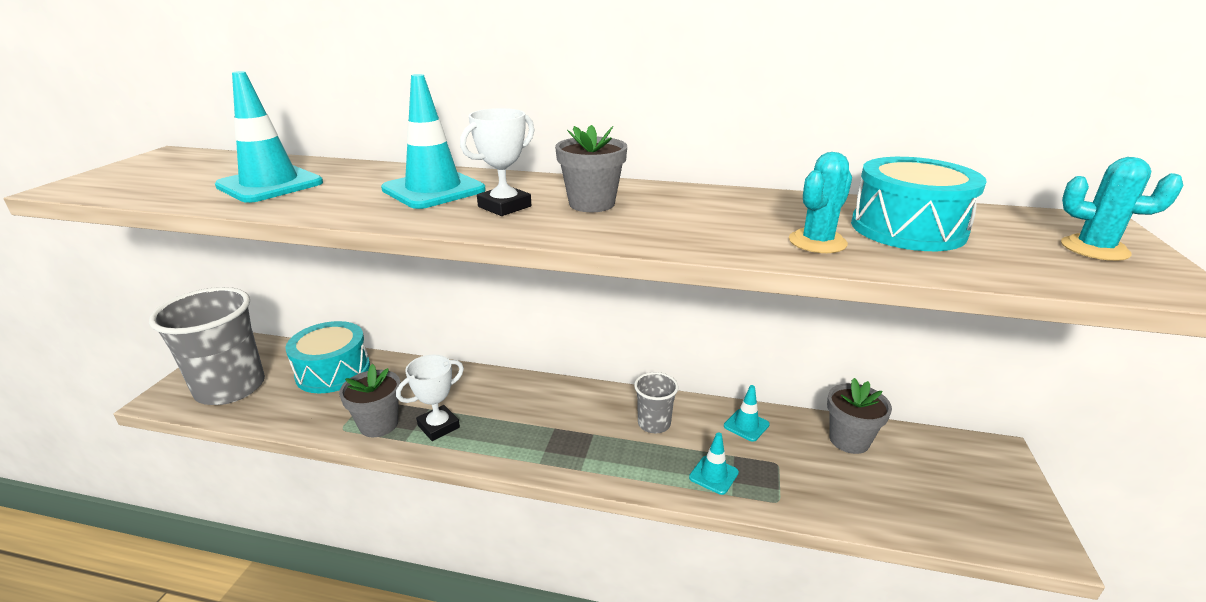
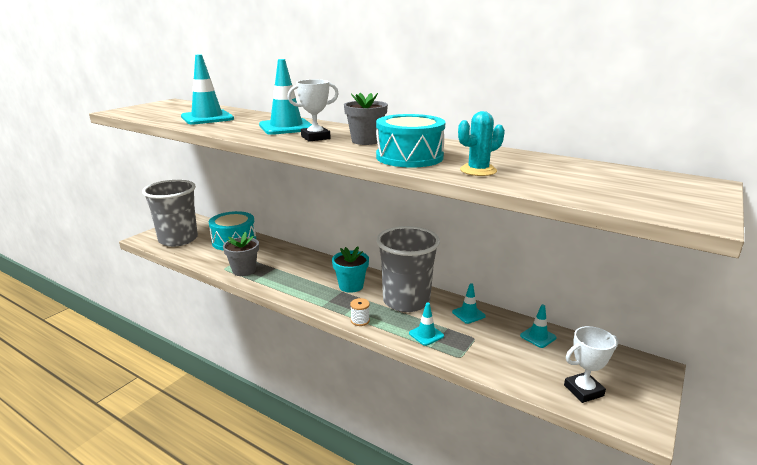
camera: 20 degrees right, 5 degrees down
(438, 426) = (275, 277): white trophy -> white trophy (583, 390)
(562, 415) = (351, 286): none -> turquoise flower pot
(610, 475) = (360, 320): none -> white spool
(654, 424) = (406, 301): grey cup -> grey cup, size x2.07
(849, 440) = (538, 337): grey flower pot -> turquoise traffic cone
(907, 228) = (551, 171): turquoise drum -> turquoise drum (409, 157)
(1094, 249) = (673, 194): turquoise cactus -> none

